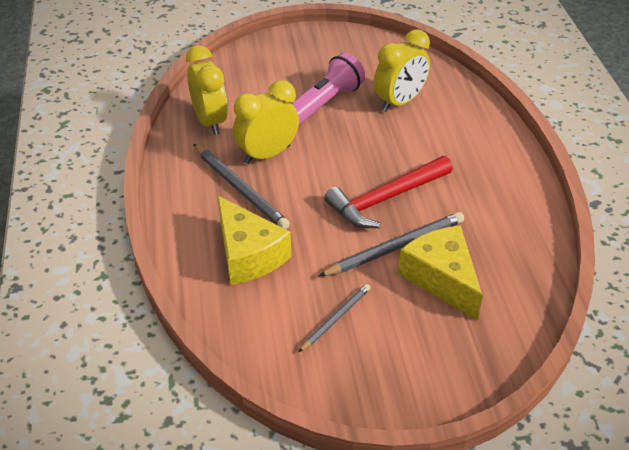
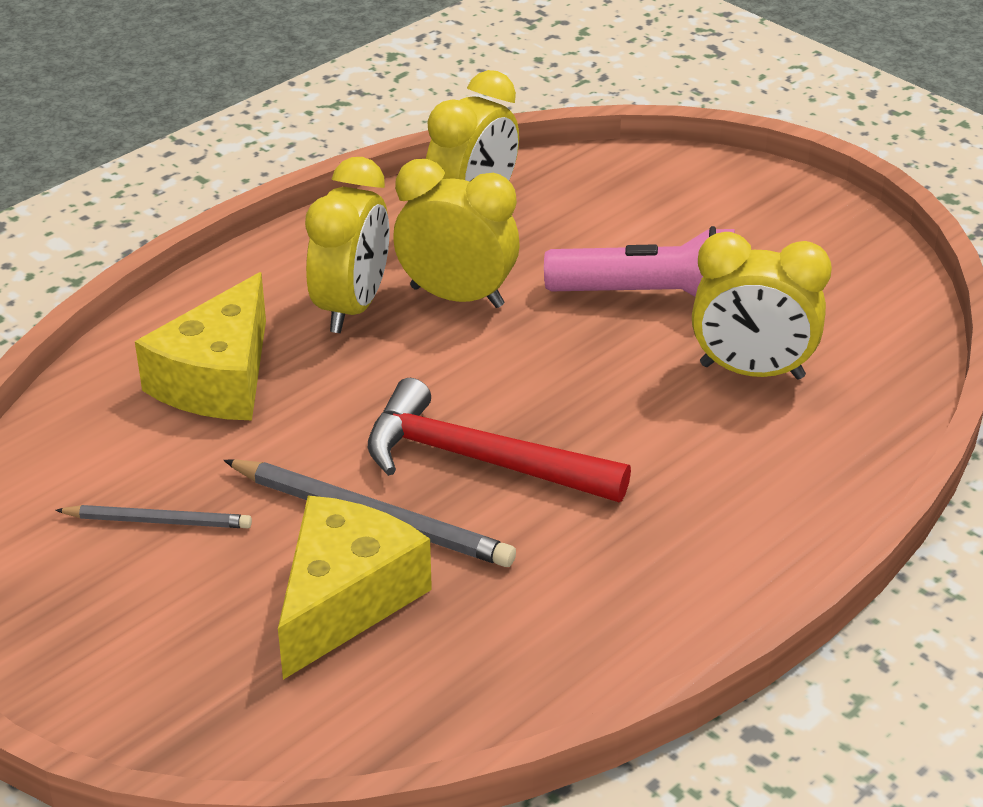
camera: 55 degrees right, 5 degrees down
(240, 189) = (352, 307): grey pencil -> yellow clock

